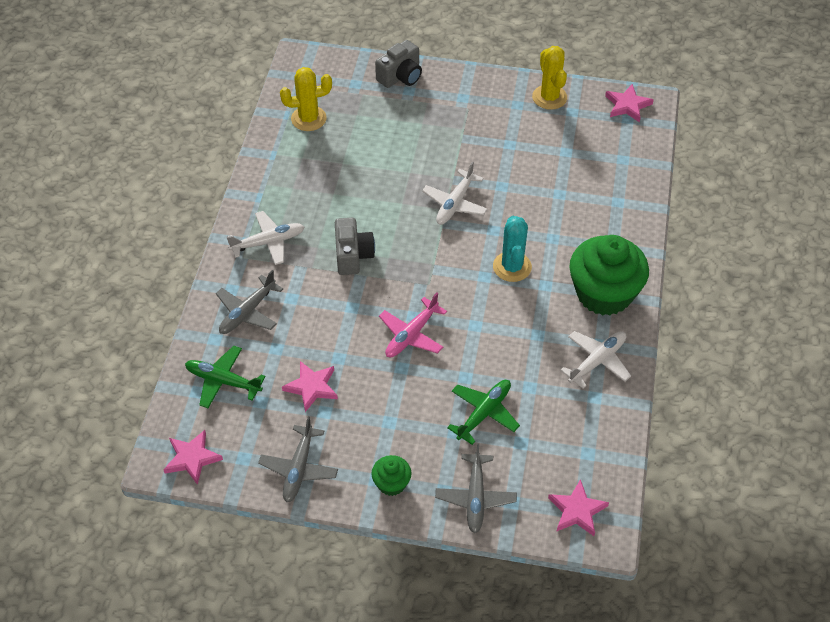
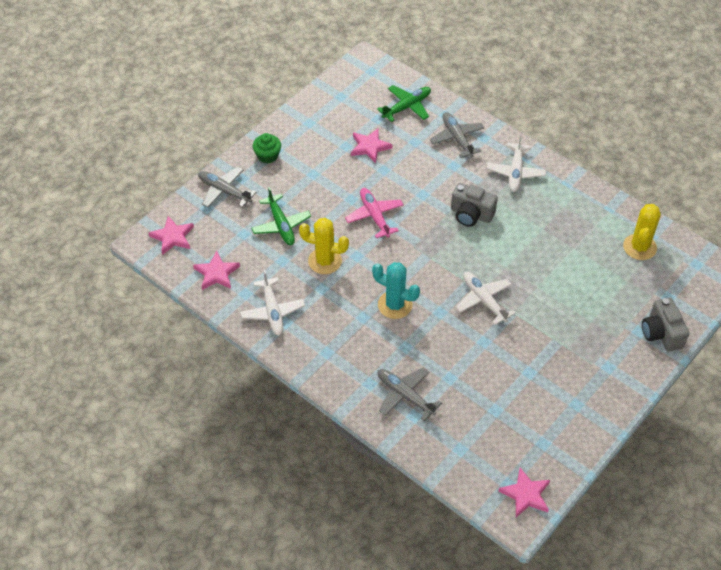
camera: 120 degrees right, 0 degrees up
(192, 458) = (359, 74): pink star -> pink star (216, 273)
(299, 468) = (313, 118): grey plane -> grey plane (405, 396)
(549, 97) = (572, 435): yellow cactus -> yellow cactus (325, 261)
(604, 293) = (328, 350): green cupcake -> none

